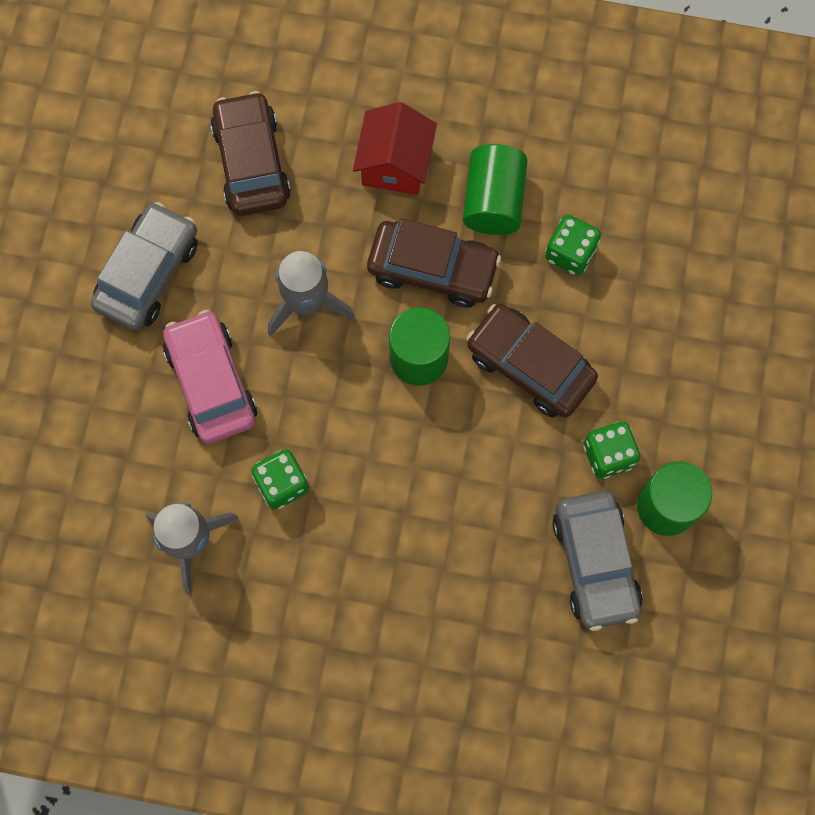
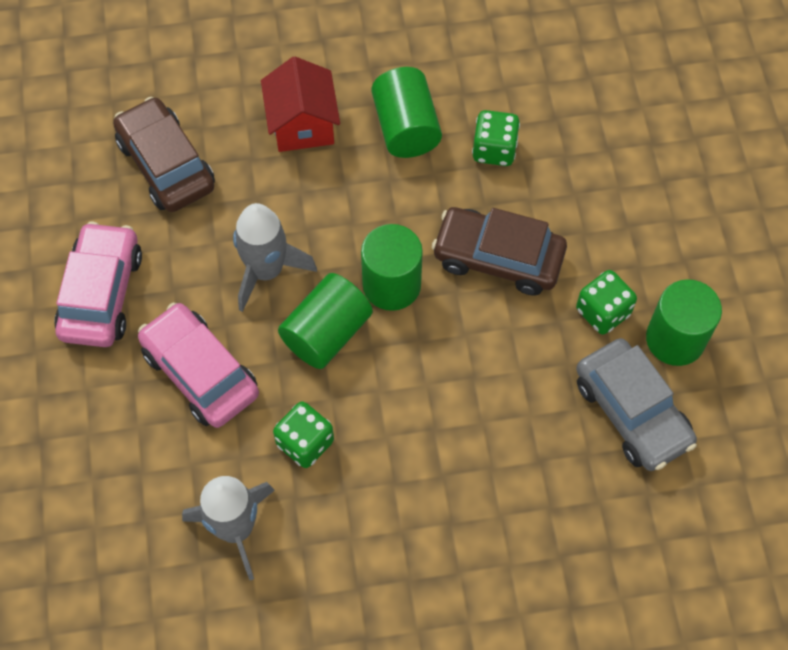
camera: 20 degrees left, 10 degrees down
(148, 273) = (101, 293): grey car -> pink car
(340, 384) = (326, 333): none -> green cylinder
(433, 269) = (373, 203): brown car -> none

